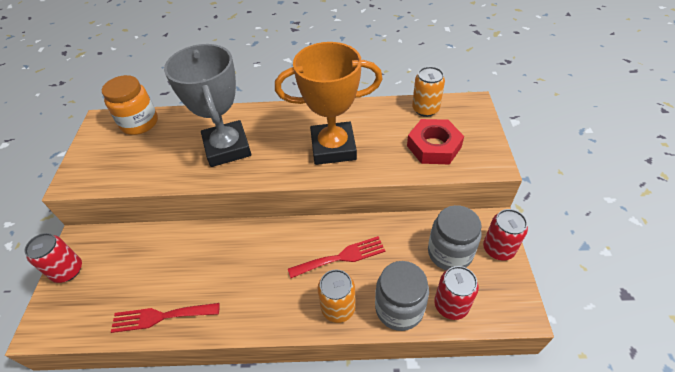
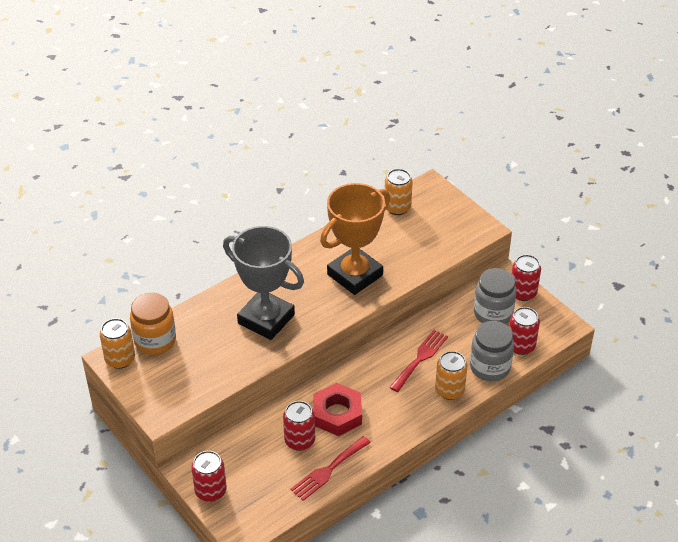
camera: 40 degrees left, 5 degrees down
(104, 124) = (120, 359): none -> orange can
(171, 271) = (299, 440): none -> red can
(433, 146) = (431, 236): red nut -> red nut (337, 414)

